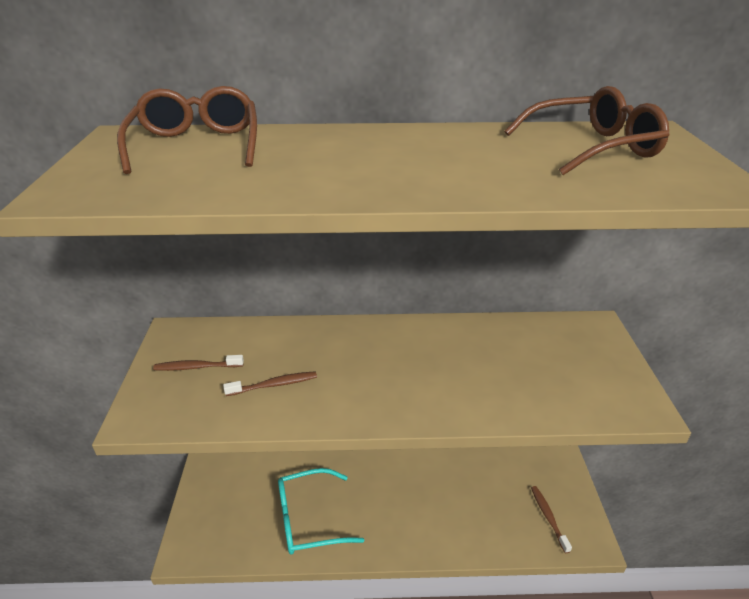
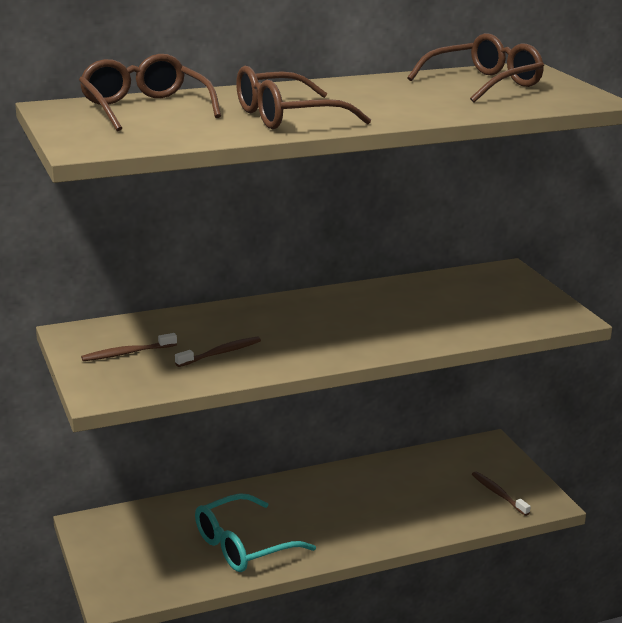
camera: 20 degrees left, 10 degrees down
(325, 173) = (287, 117): none -> brown glasses

